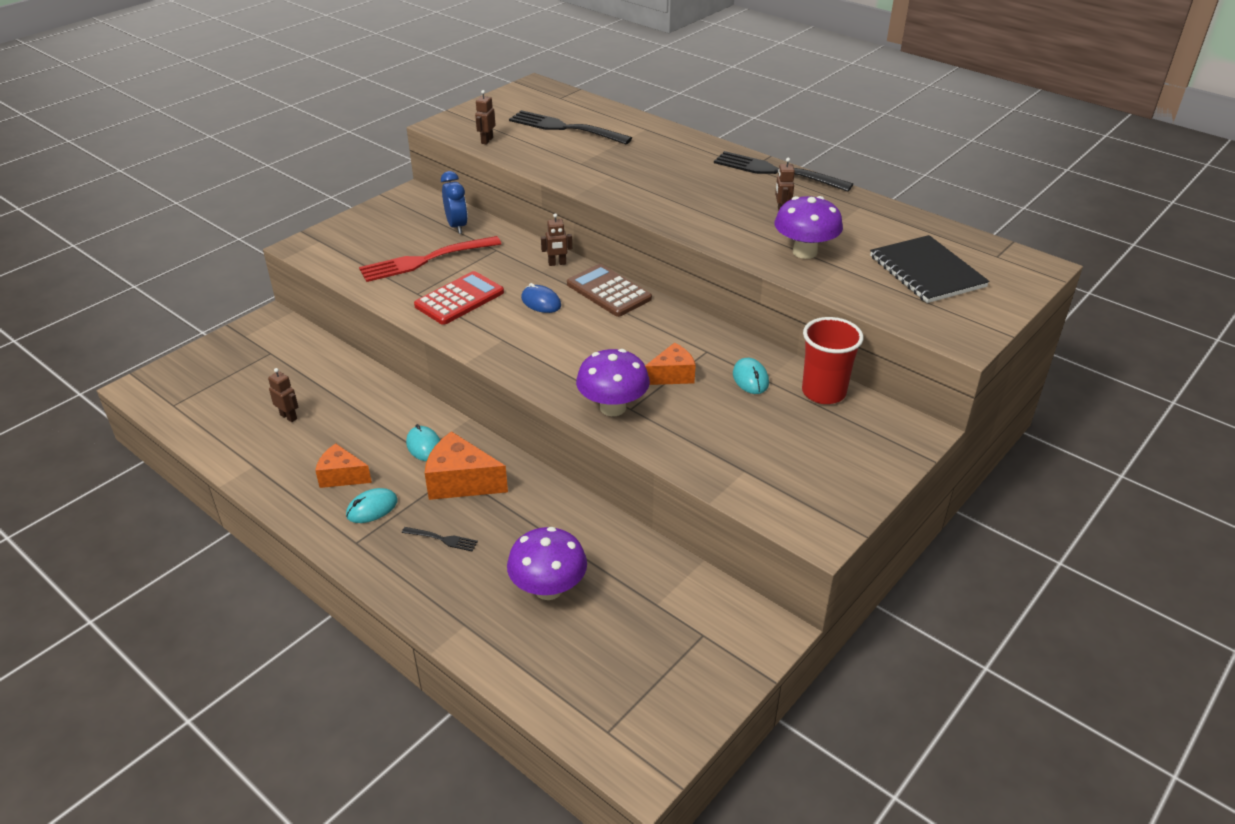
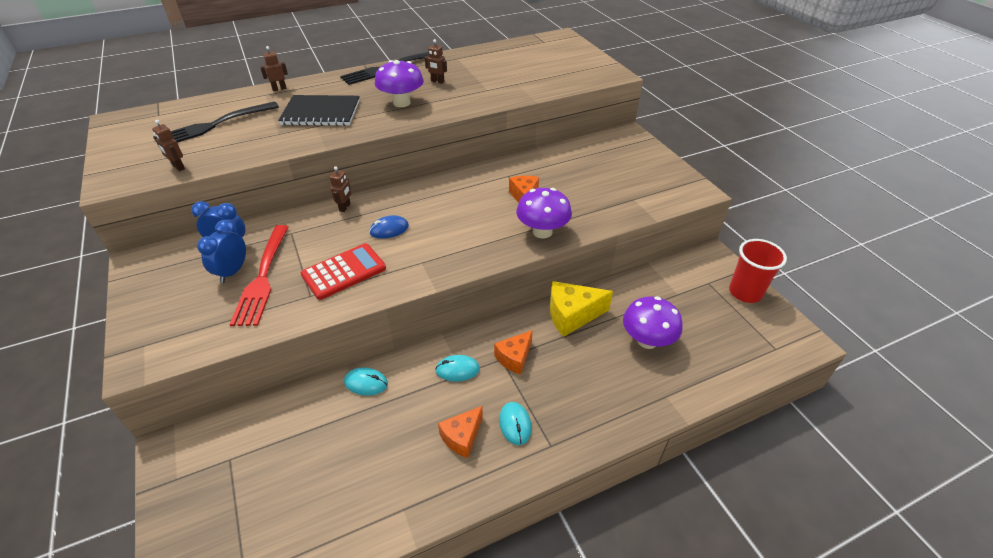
camera: 65 degrees left, 5 degrees up
(289, 417) = (349, 463): brown robot -> brown robot (279, 89)
(424, 242) = (232, 272): none -> blue clock
(442, 539) = (573, 386): black fork -> none
(459, 299) = (344, 272): red calculator -> red calculator turned 75 degrees clockwise
(461, 482) = (514, 358): orange cheese -> orange cheese, size x0.66
(553, 510) = (572, 315): none -> yellow cheese
(609, 291) = (405, 194): brown calculator -> none
(750, 379) = (548, 169): turquoise mouse -> turquoise mouse (366, 383)
(804, 252) = (491, 88): purple mushroom -> purple mushroom (401, 103)
(823, 392) = (577, 149): red cup -> red cup (745, 292)
(927, 271) = (543, 62): black notebook -> black notebook (321, 112)

